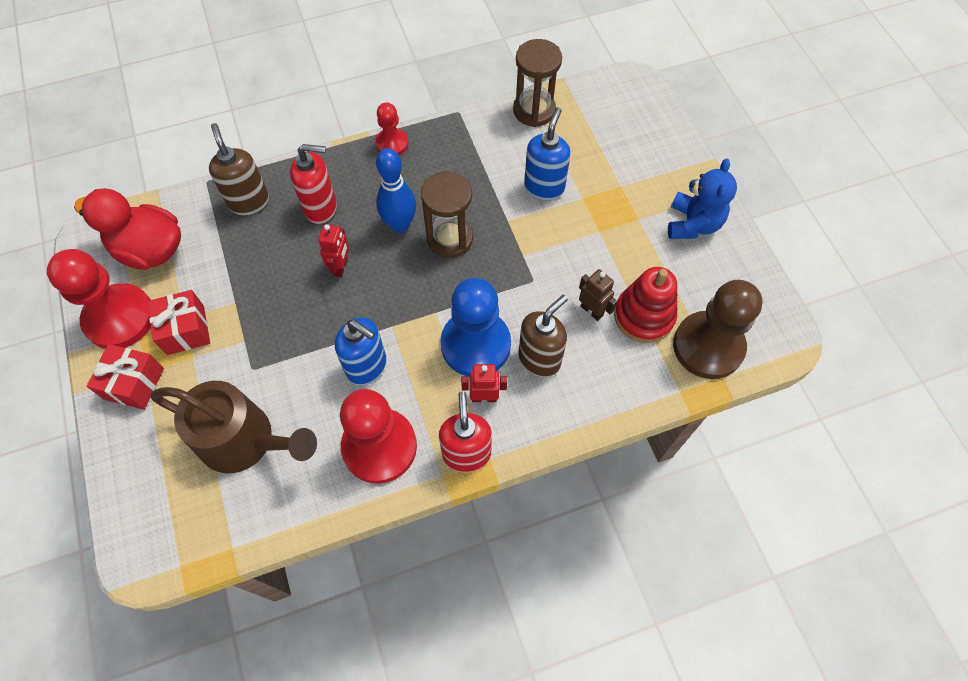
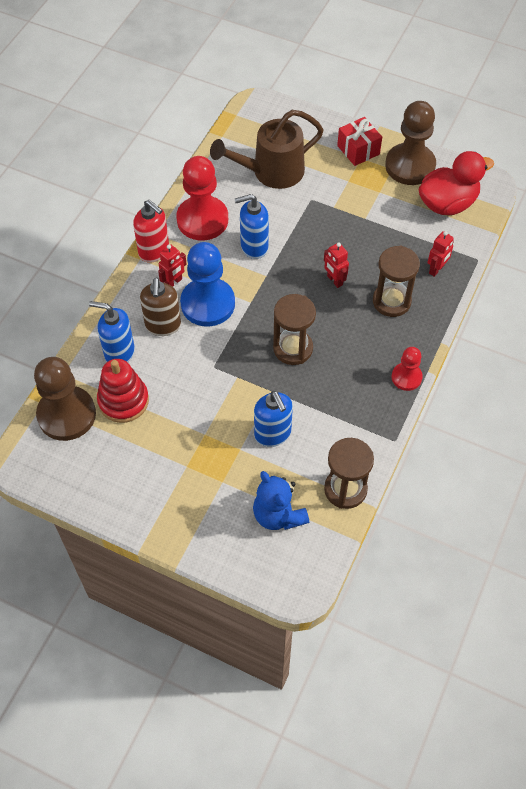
camera: 135 degrees right, 5 degrees down
(120, 318) = (410, 166): red pawn -> brown pawn
(185, 330) = (369, 187): red gift -> none
(249, 201) = (436, 269): brown soap dispenser -> red robot
(321, 208) = (391, 301): red soap dispenser -> brown hourglass
(400, 225) = (333, 331): blue bowling pin -> none
(592, 310) = (159, 378): brown robot -> none
(607, 367) = (119, 352): none -> blue soap dispenser
(693, 224) = (146, 494): blue teddy bear -> blue teddy bear (278, 515)

